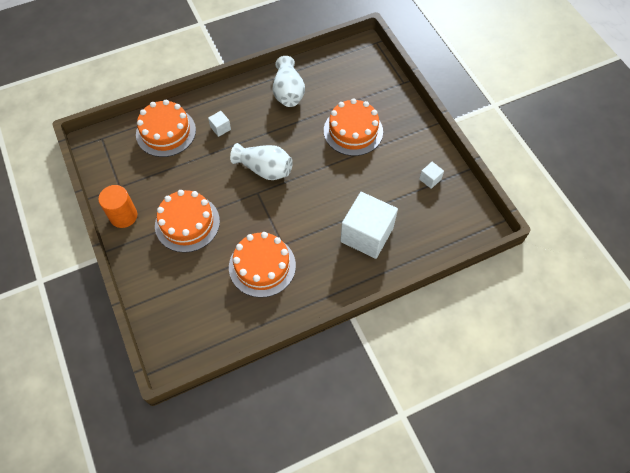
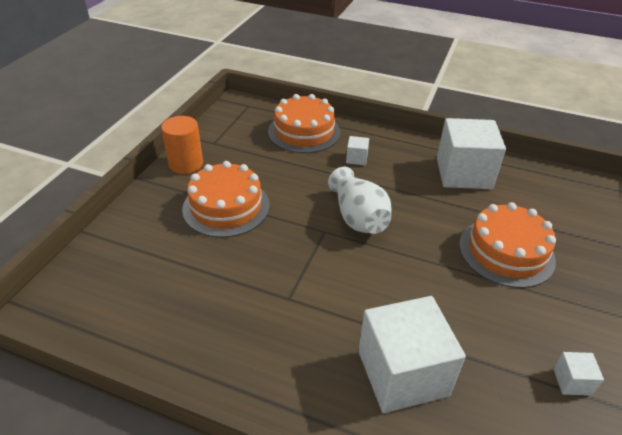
camera: 45 degrees right, 20 degrees down
(262, 266) = (240, 300): orange cake -> none
(288, 92) = (463, 173): white vase -> white cube

